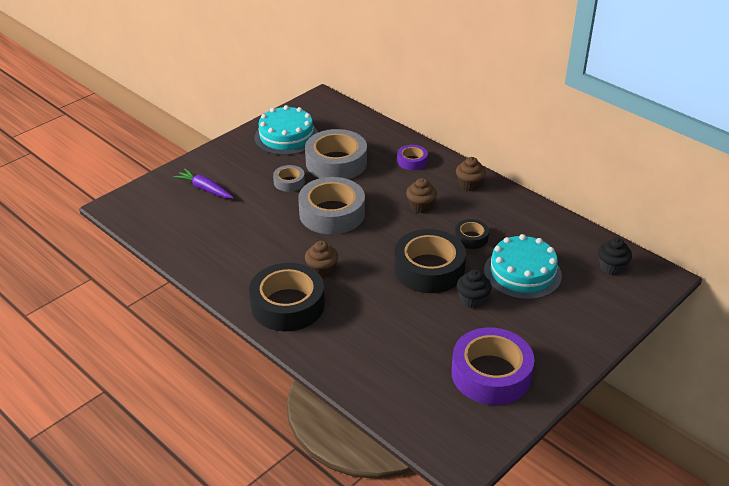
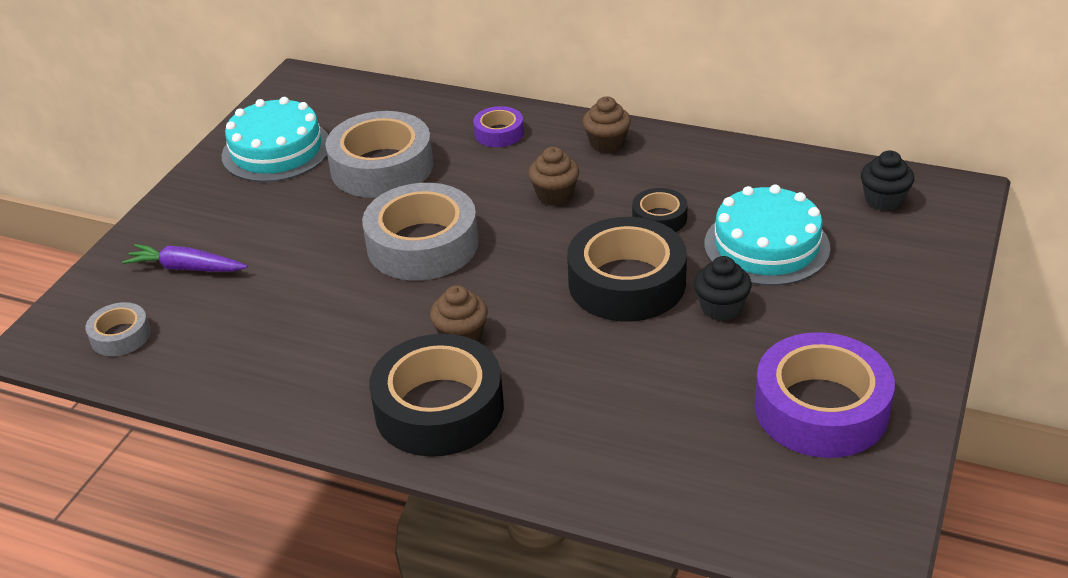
camera: 20 degrees left, 0 degrees up
(289, 182) = (323, 217): grey tape -> grey tape (120, 336)

